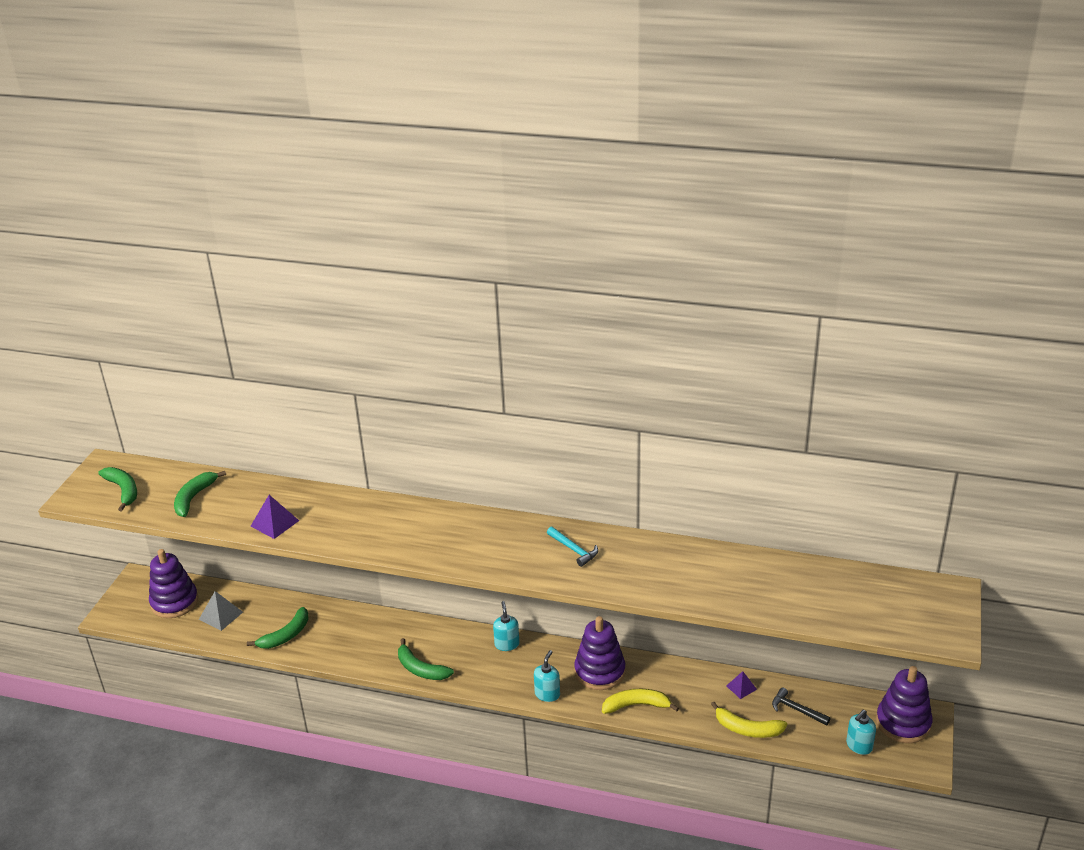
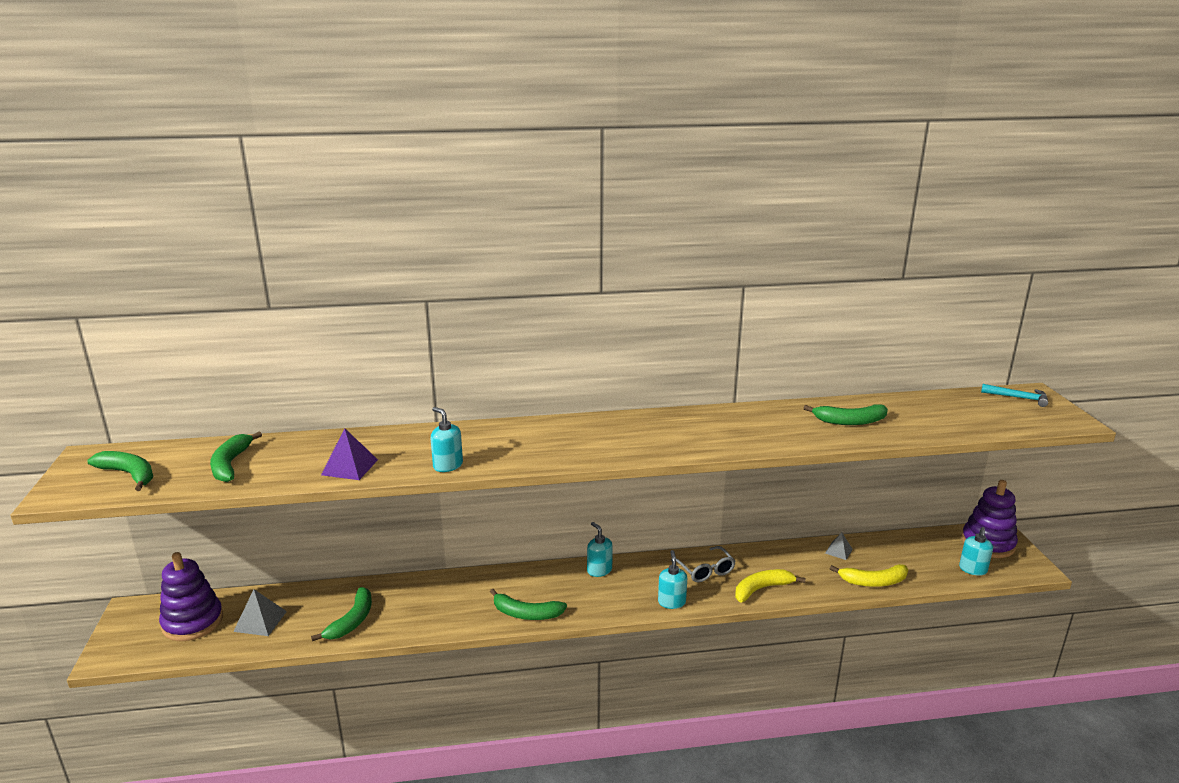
camera: 25 degrees left, 10 degrees down
(346, 541) = (448, 465): none -> turquoise soap dispenser
(574, 550) = (693, 427): turquoise hammer -> turquoise hammer (1018, 398)
(600, 671) = (705, 570): purple stacking toy -> grey glasses
(724, 579) = (850, 421): none -> green banana
(741, 687) = (838, 551): purple pyramid -> grey pyramid
(796, 710) = (898, 556): black hammer -> none

